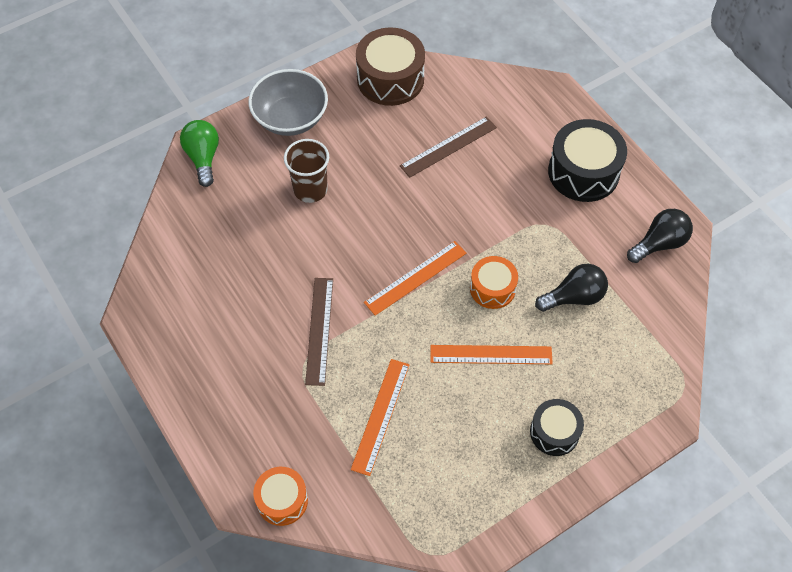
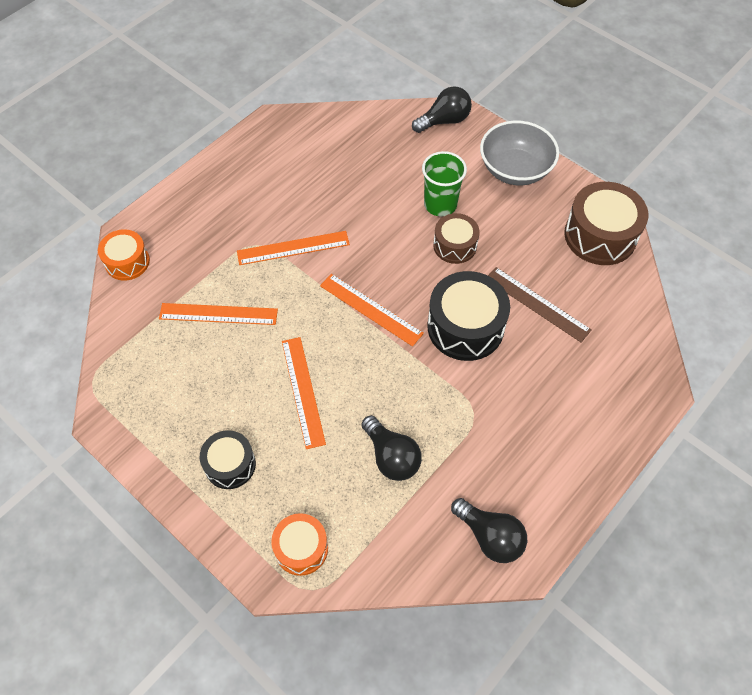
camera: 75 degrees right, 0 degrees up
(203, 158) = (444, 121): green light bulb -> black light bulb
(310, 189) = (440, 204): brown cup -> green cup
(319, 330) = (293, 248): brown ruler -> orange ruler
(364, 191) = (455, 245): none -> brown drum
(492, 288) = (378, 378): orange drum -> orange drum (301, 548)
(583, 172) = (558, 439): black drum -> black drum (465, 327)

